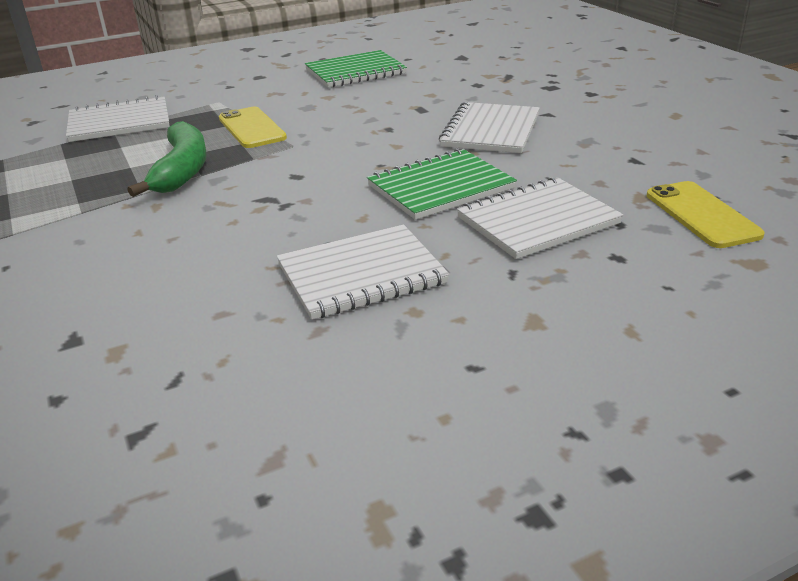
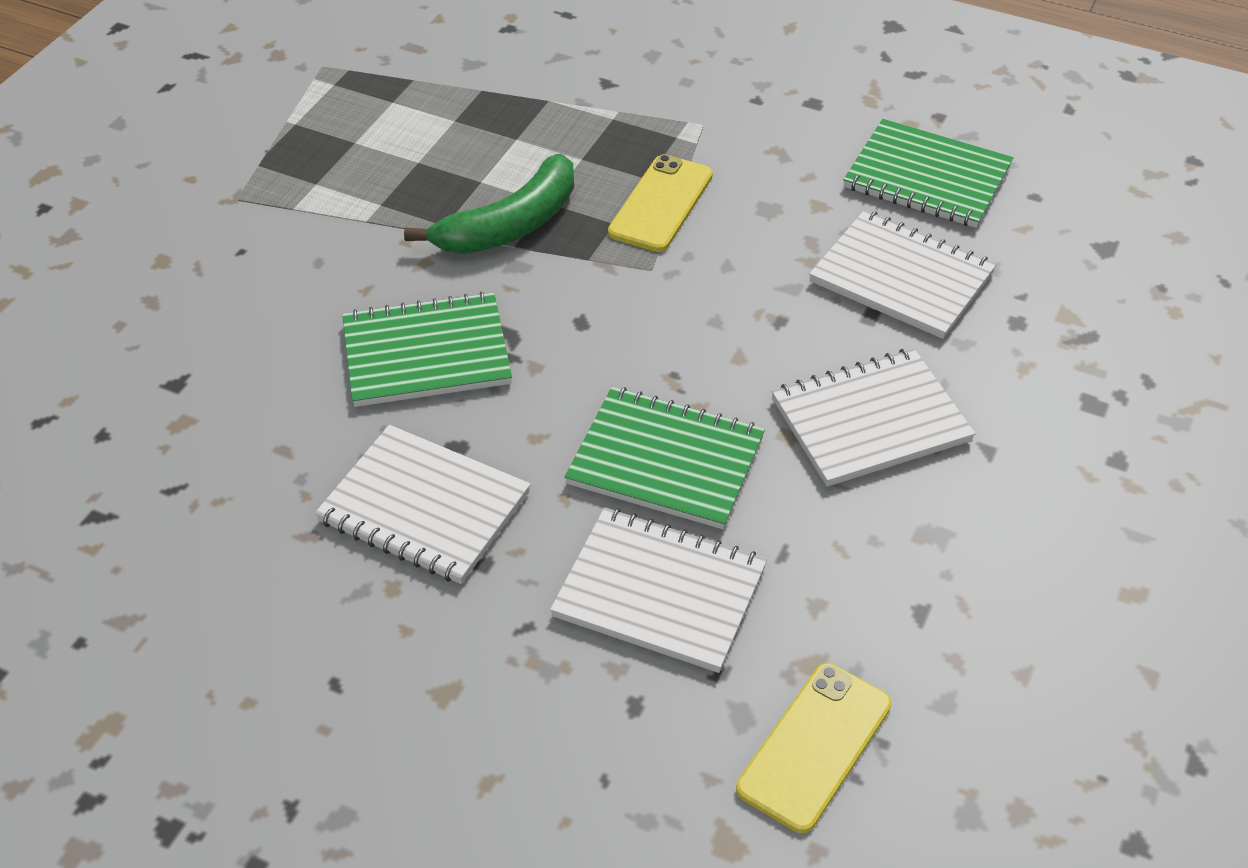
camera: 50 degrees right, 15 degrees up
(119, 122) = (570, 91): white notebook -> white notebook (901, 277)
(232, 230) = (426, 353): none -> green notebook

